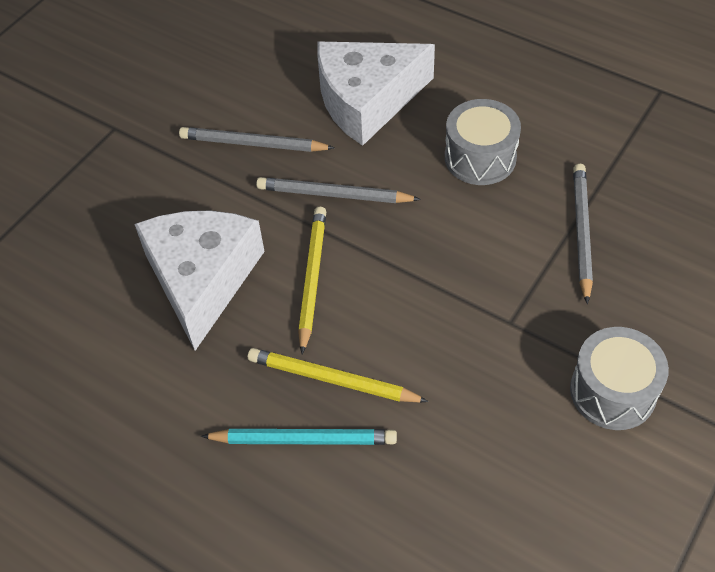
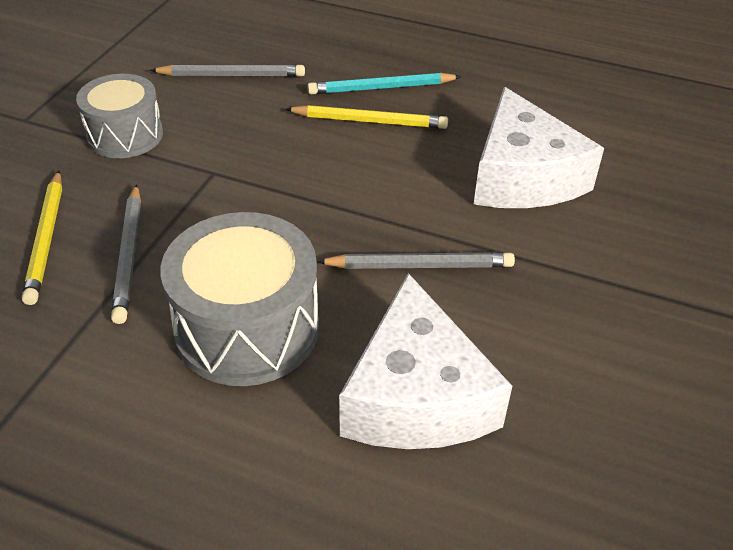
camera: 165 degrees right, 10 degrees down
(253, 144) = (545, 314): grey pencil -> grey pencil (232, 75)
(312, 278) = (414, 187): yellow pencil -> yellow pencil (46, 239)
(367, 100) = (416, 396): white cheese -> white cheese turned 120 degrees clockwise
(480, 157) = (247, 328): grey drum -> grey drum, size x1.52

